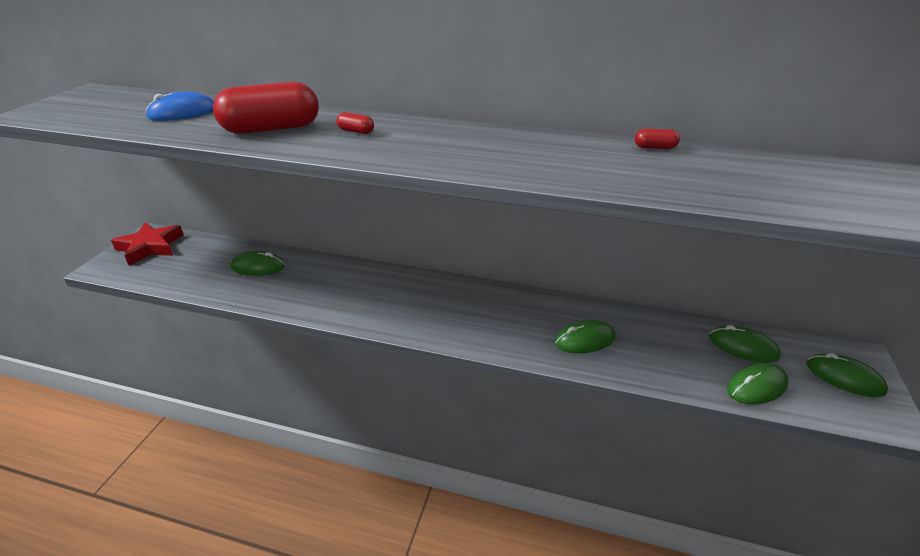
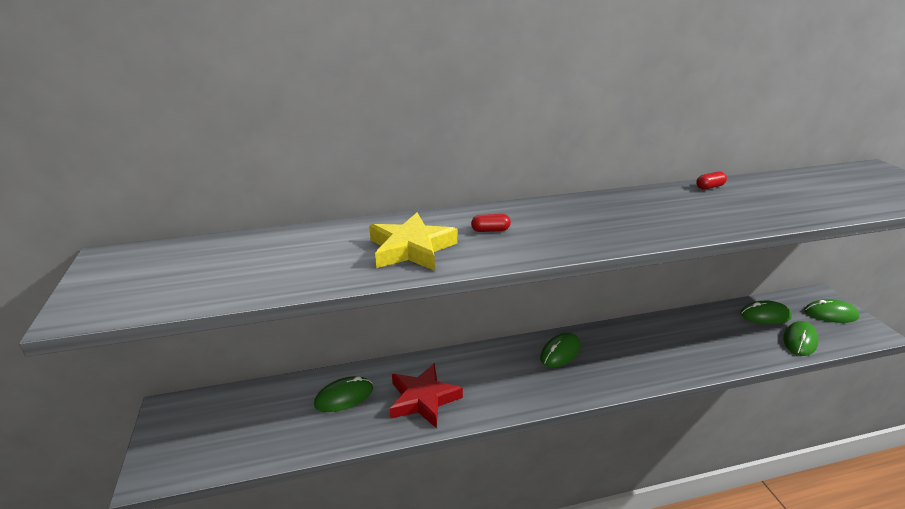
camera: 30 degrees left, 5 degrees down
(150, 247) = (188, 424): red star -> red star (423, 399)
(183, 113) = (285, 256): blue mouse -> none
(271, 129) = (411, 248): red capsule -> yellow star
(584, 340) = (676, 351): green mouse -> green mouse (560, 352)

